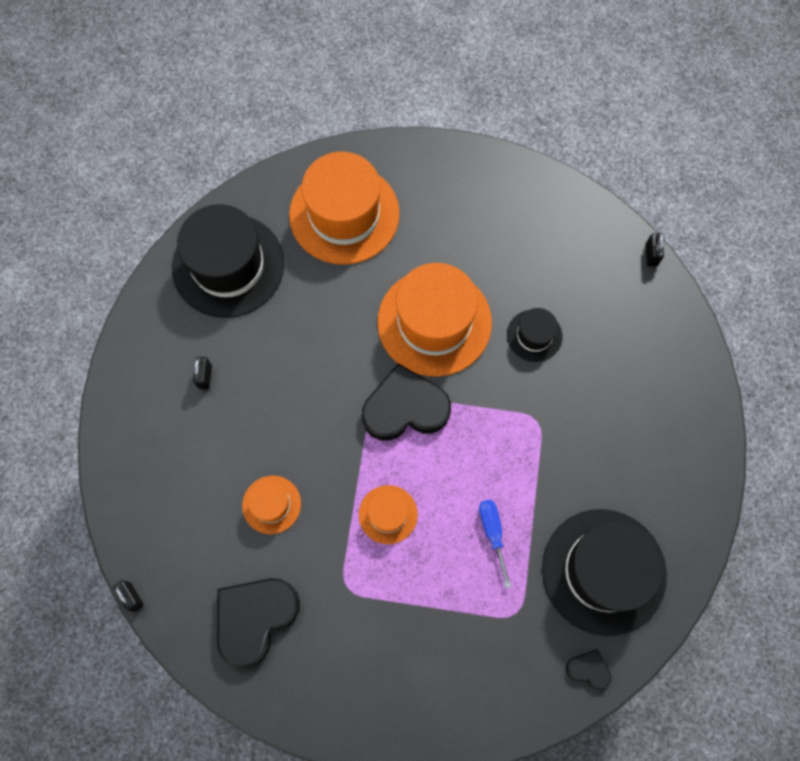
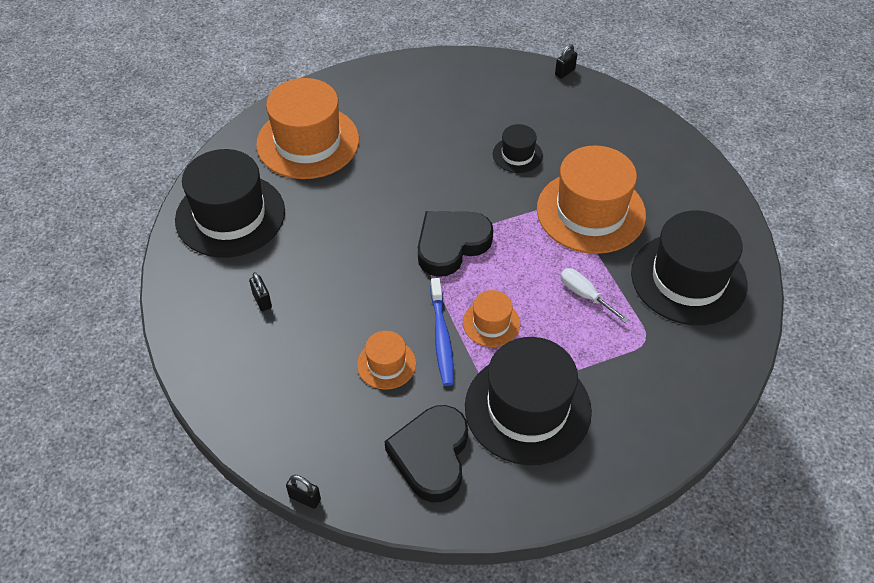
camera: 30 degrees left, 20 degrees down
(335, 504) = (441, 337): none -> blue toothbrush
(364, 621) = (527, 408): none -> black hat
(434, 322) = (433, 179): orange hat -> orange hat (591, 212)
(493, 533) = (585, 295): blue screwdriver -> white screwdriver
(588, 669) = (730, 349): black heart -> none
(651, 255) = (565, 72): black padlock -> black padlock turned 75 degrees clockwise

